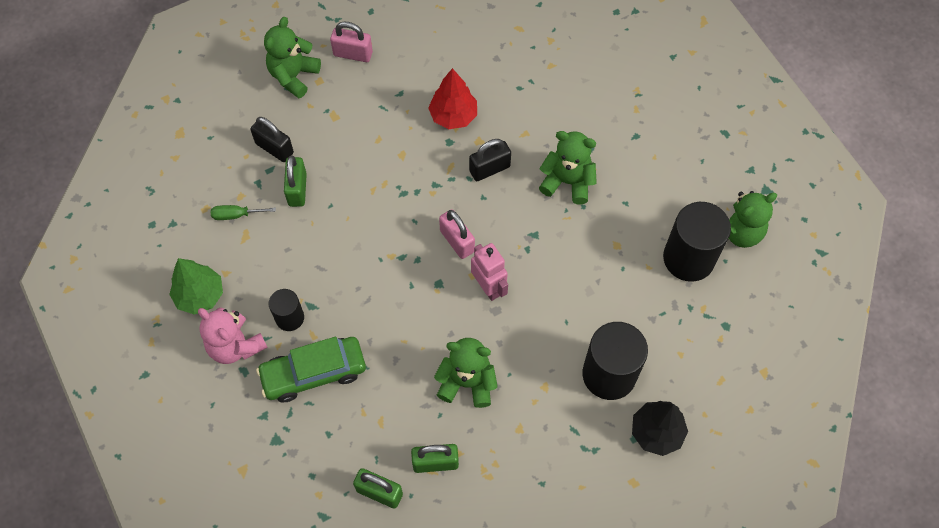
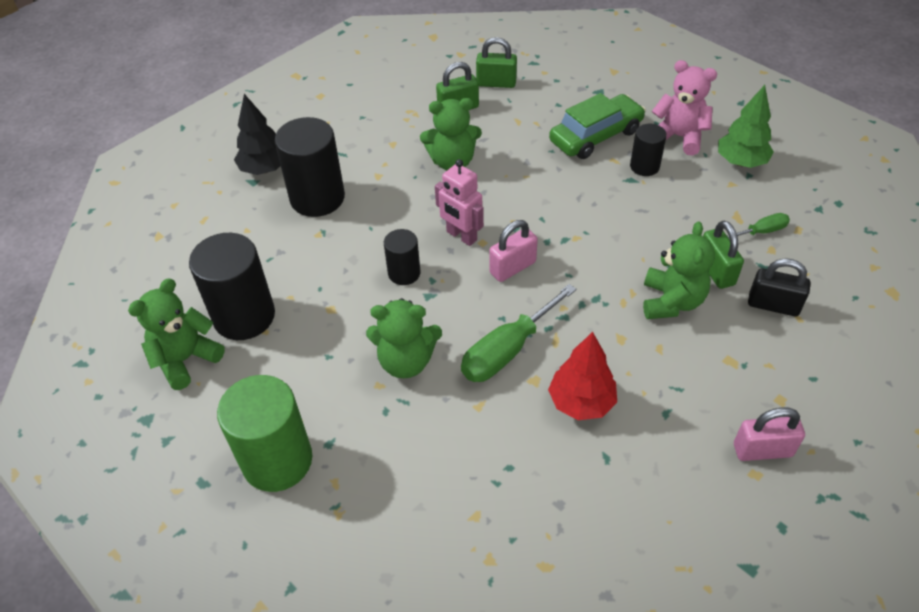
camera: 165 degrees right, 15 degrees down
(293, 76) = (817, 396): green teddy bear -> green teddy bear (671, 301)
(457, 241) = (512, 267): pink padlock -> pink padlock turned 75 degrees counterclockwise
(489, 169) = (507, 350): black padlock -> green screwdriver
(548, 262) = (404, 273): none -> black cylinder
(673, 133) = (277, 460): none -> green cylinder

